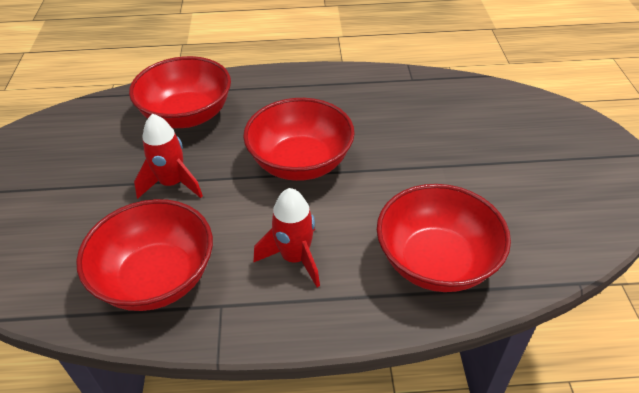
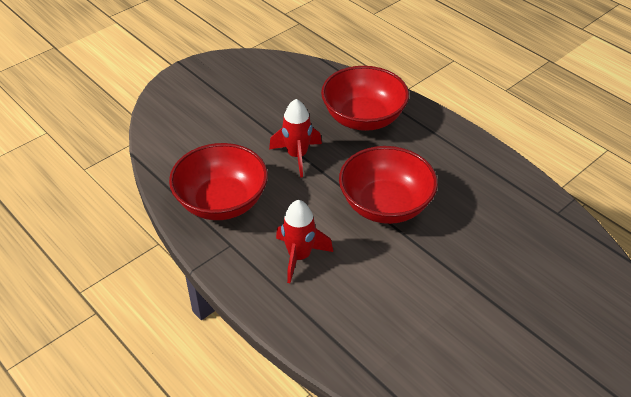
camera: 50 degrees right, 0 degrees up
(436, 261) = (372, 335): red bowl -> none

